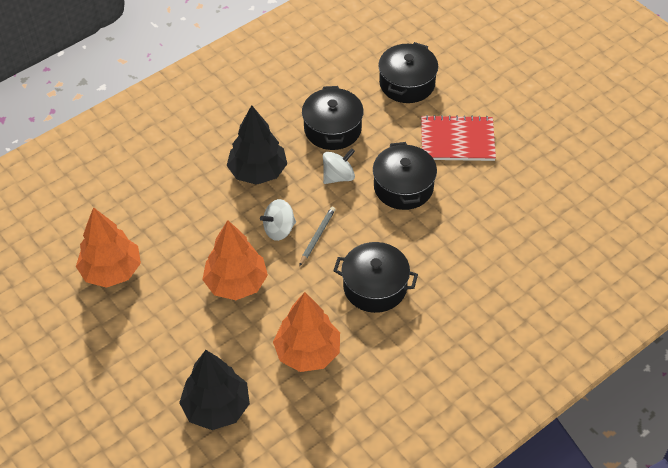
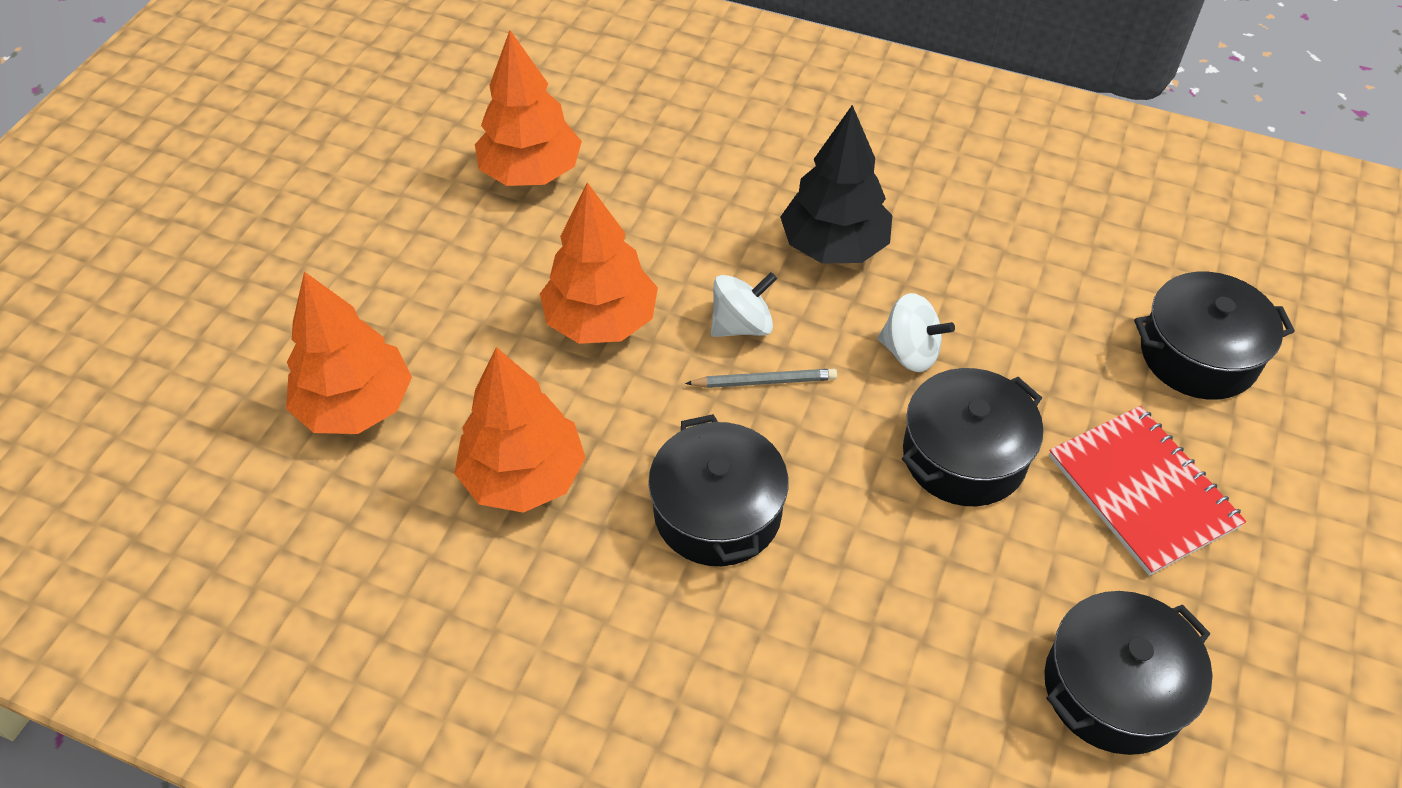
camera: 60 degrees right, 0 degrees up
(216, 407) = (356, 406): black tree -> orange tree
(279, 229) = (742, 325): white spinning top -> white spinning top turned 120 degrees clockwise
(332, 129) = (1002, 298): black pot -> black pot (1114, 688)

